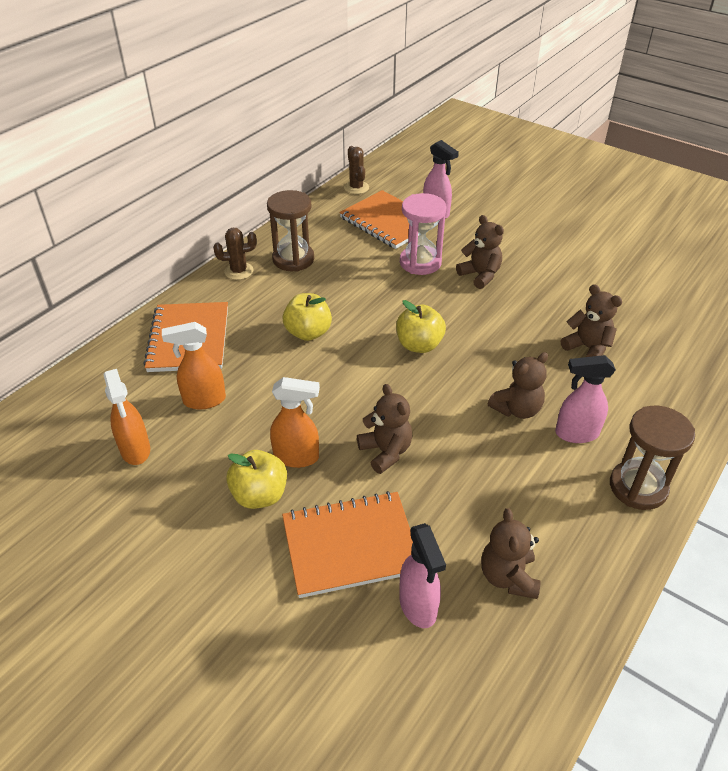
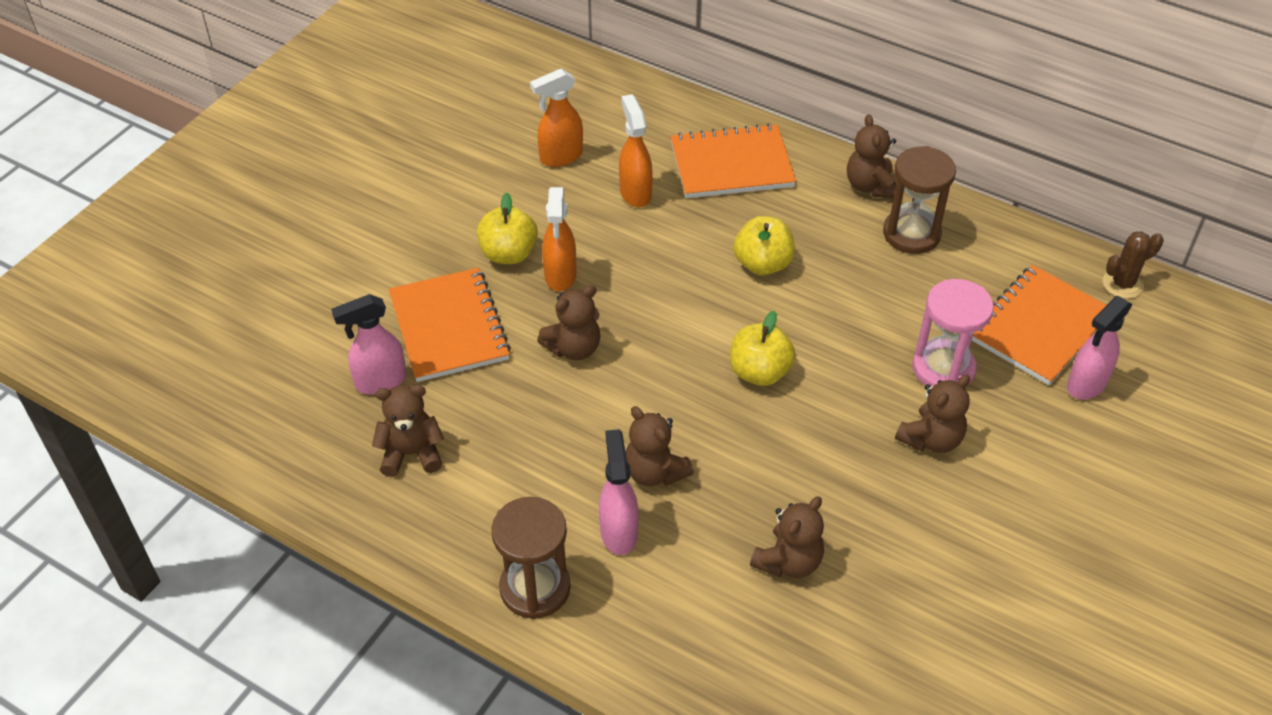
camera: 85 degrees right, 5 degrees up
(239, 271) = (870, 186): brown cactus -> brown teddy bear

